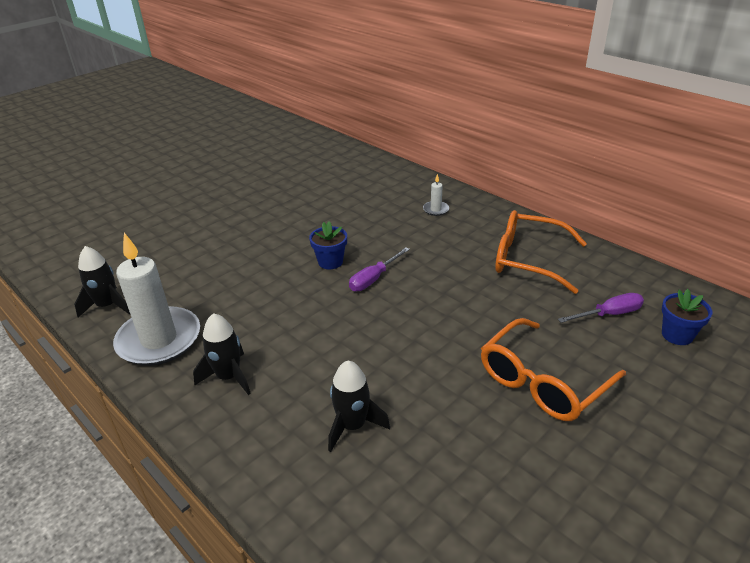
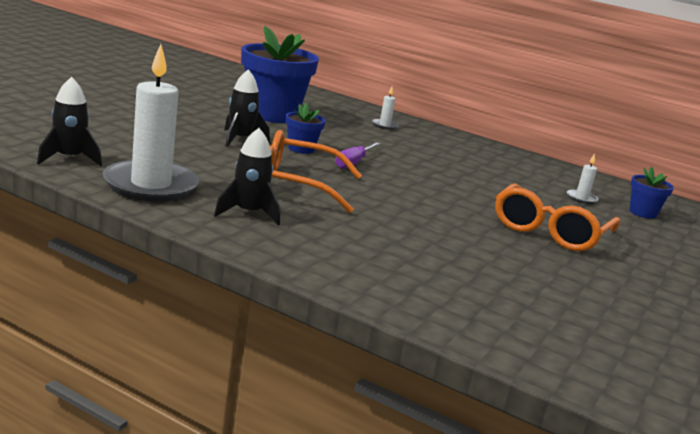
camera: 20 degrees left, 15 degrees down
(327, 209) = (272, 115): none -> blue flower pot
(353, 426) = (397, 248): black rocket -> black rocket (240, 139)
(528, 260) = (492, 163): orange glasses -> orange glasses (296, 185)
(609, 314) = (581, 198): purple screwdriver -> white candle

